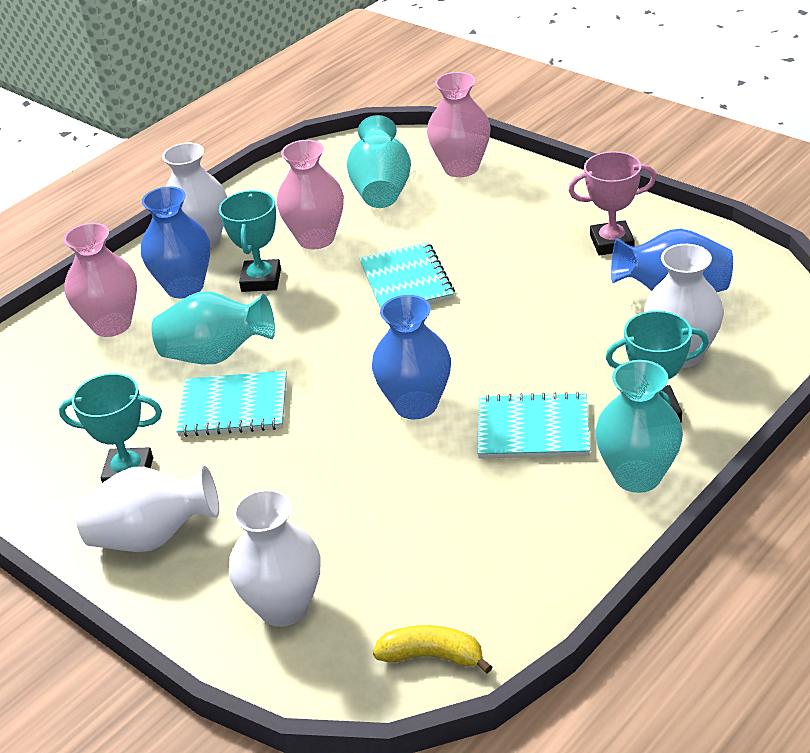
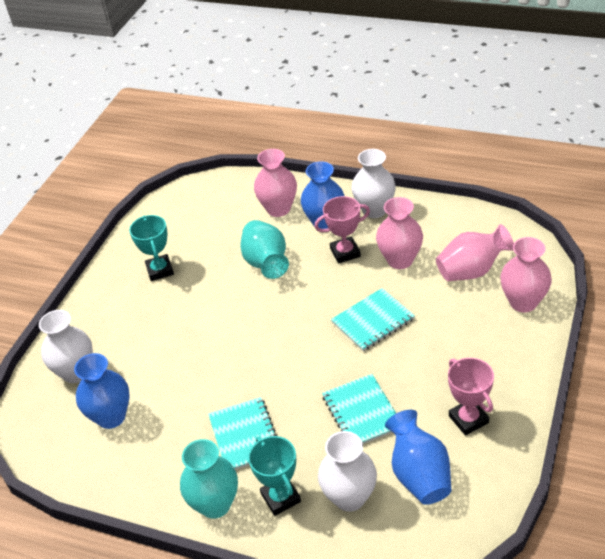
camera: 70 degrees right, 5 degrees up
(152, 537) = (115, 300): white vase -> none
(233, 407) = (224, 289): turquoise notebook -> turquoise notebook (362, 412)
(261, 280) = (345, 252): turquoise trophy -> pink trophy
(382, 190) = (471, 271): turquoise vase -> pink vase
(416, 405) = (250, 370): blue vase -> blue vase (111, 417)
(432, 656) = (51, 447): yellow banana -> none

